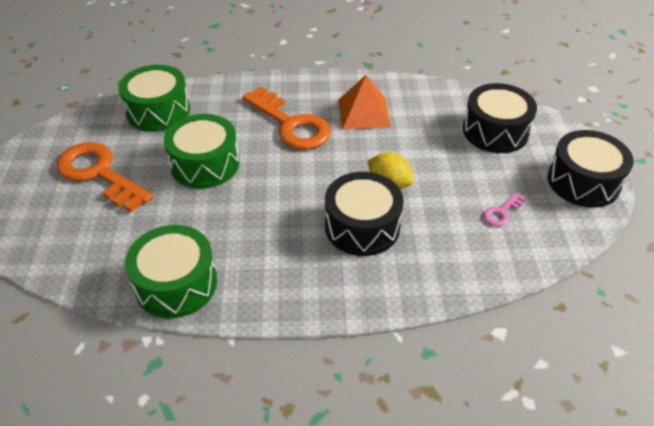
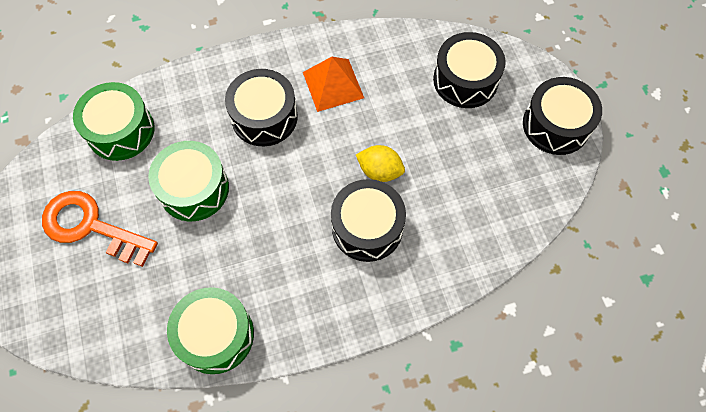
camera: 15 degrees left, 20 degrees up
(291, 124) = (264, 117): orange key -> black drum
(501, 212) = (489, 179): pink key -> none

